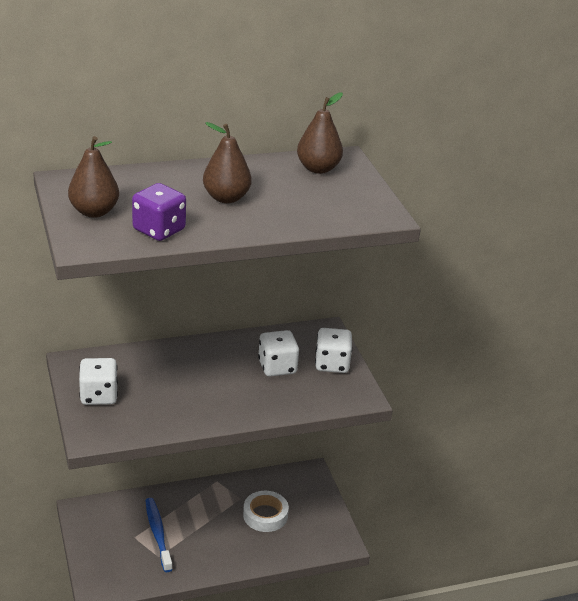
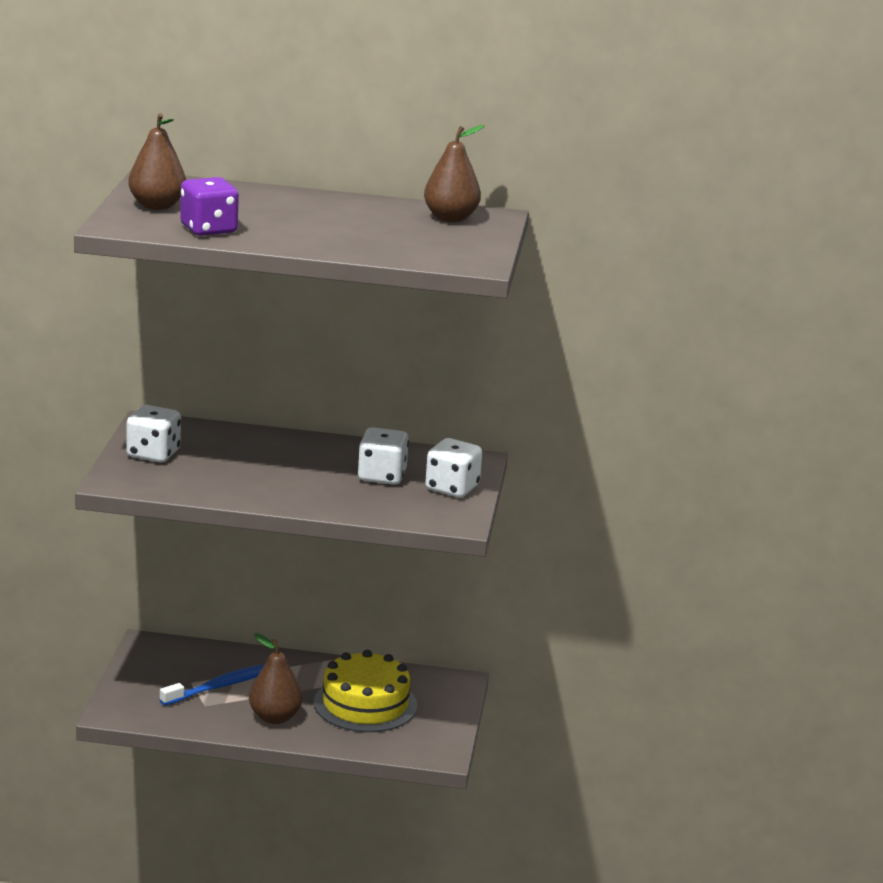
camera: 25 degrees right, 10 degrees down
(158, 534) = (220, 686): blue toothbrush -> blue toothbrush turned 45 degrees clockwise
(226, 198) = (312, 221): brown pear -> brown pear (274, 717)
(265, 515) = (365, 704): white tape -> yellow cake

